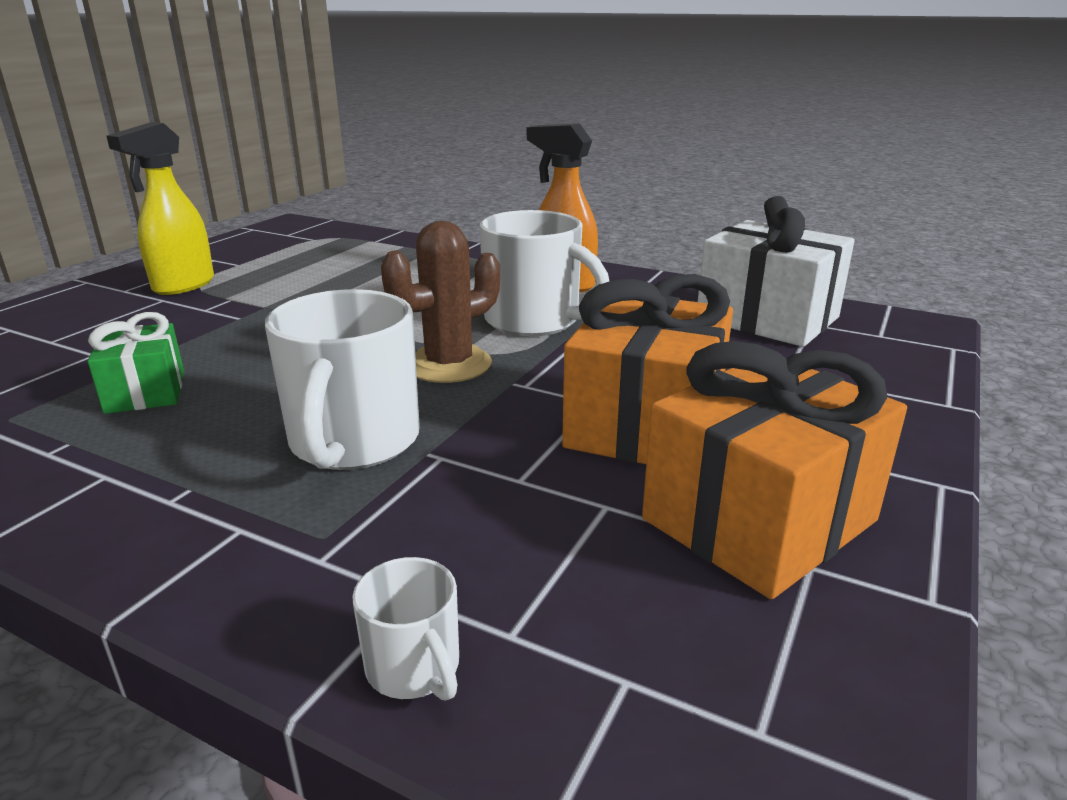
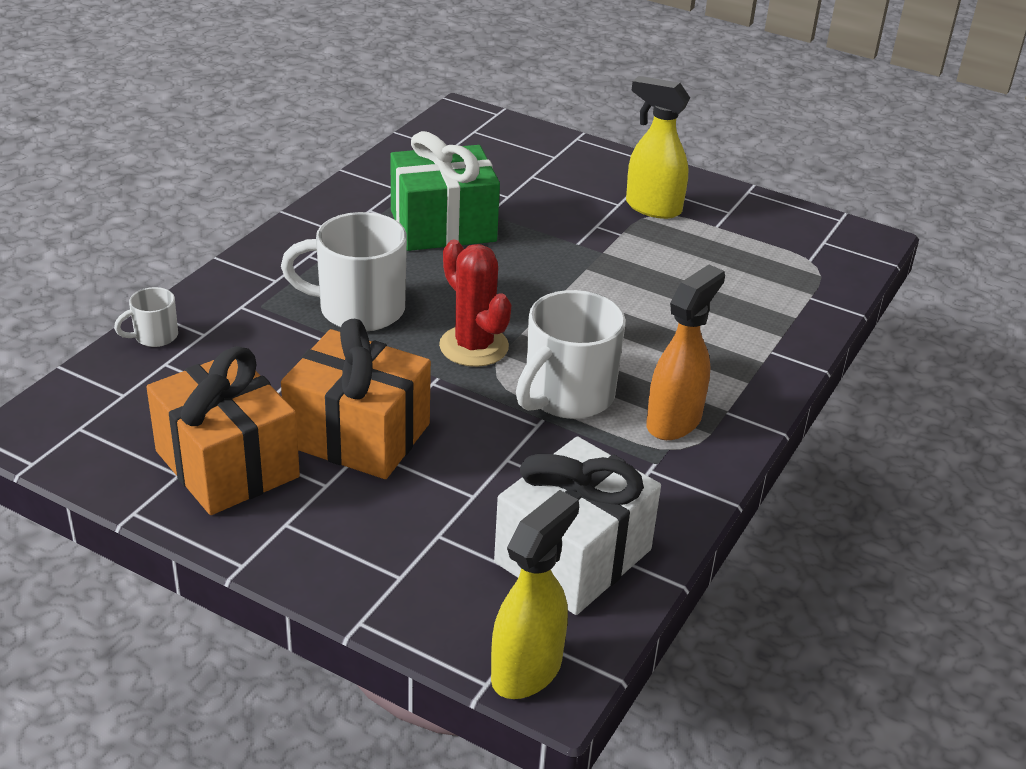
camera: 90 degrees right, 10 degrees up
(146, 392) = (443, 226): green gift -> green gift, size x1.78
(449, 365) = (474, 346): brown cactus -> red cactus
(919, 333) = (527, 670): none -> yellow spray bottle

